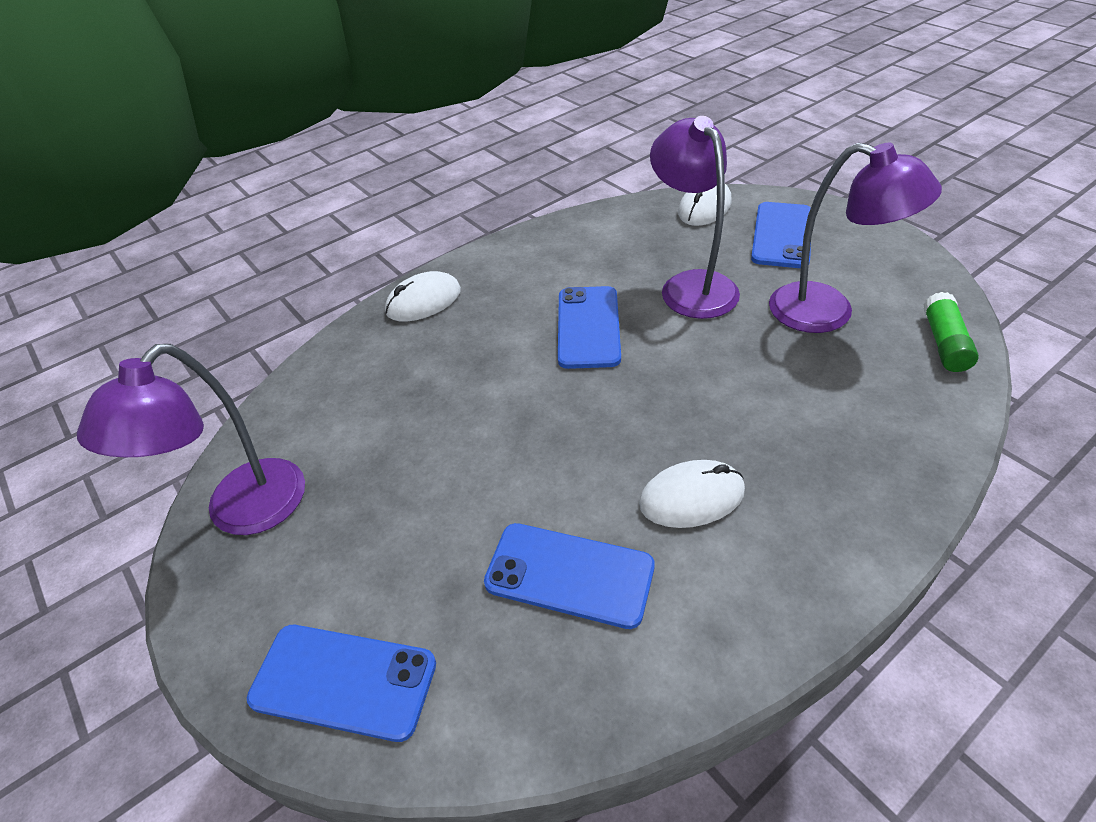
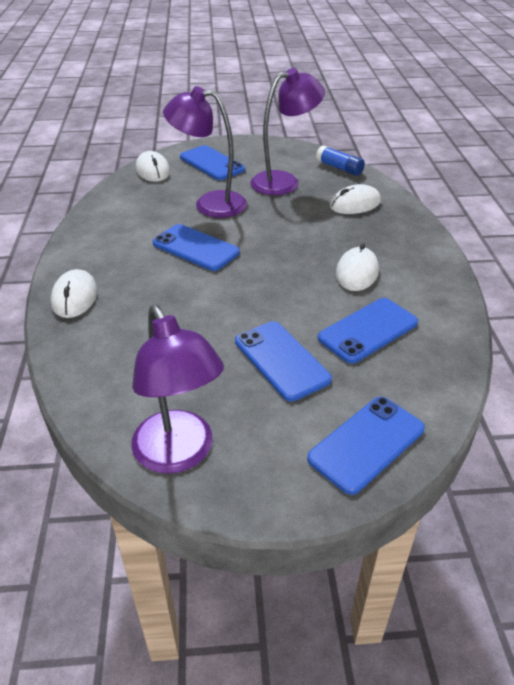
camera: 60 degrees left, 5 degrees down
(442, 515) = (281, 360): none -> blue phone
(866, 409) = (355, 204): none -> white mouse
(944, 343) = (339, 168): green glue stick -> blue glue stick

